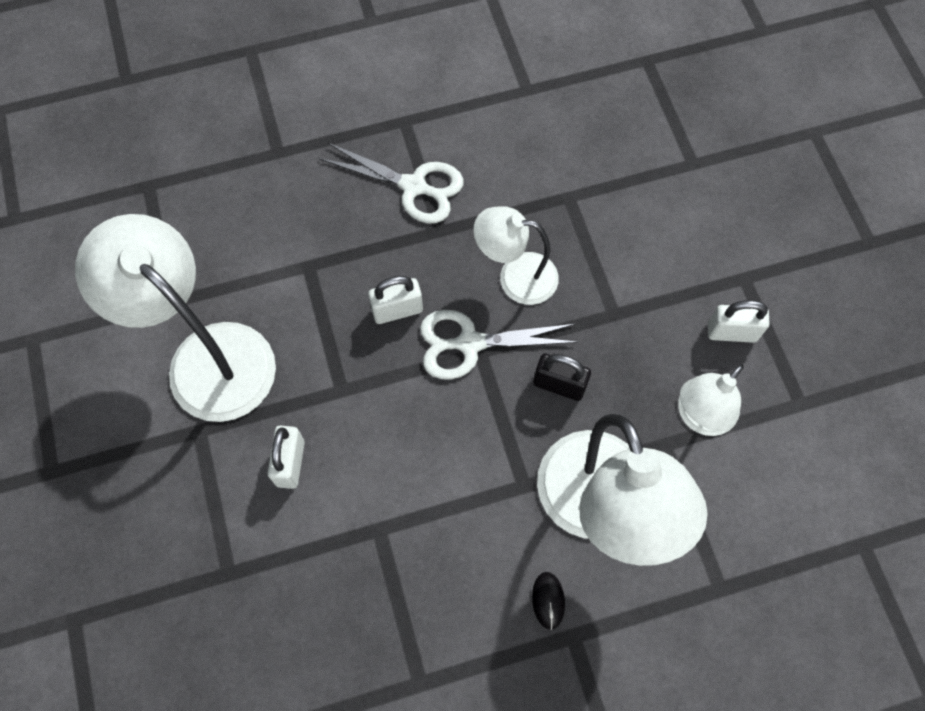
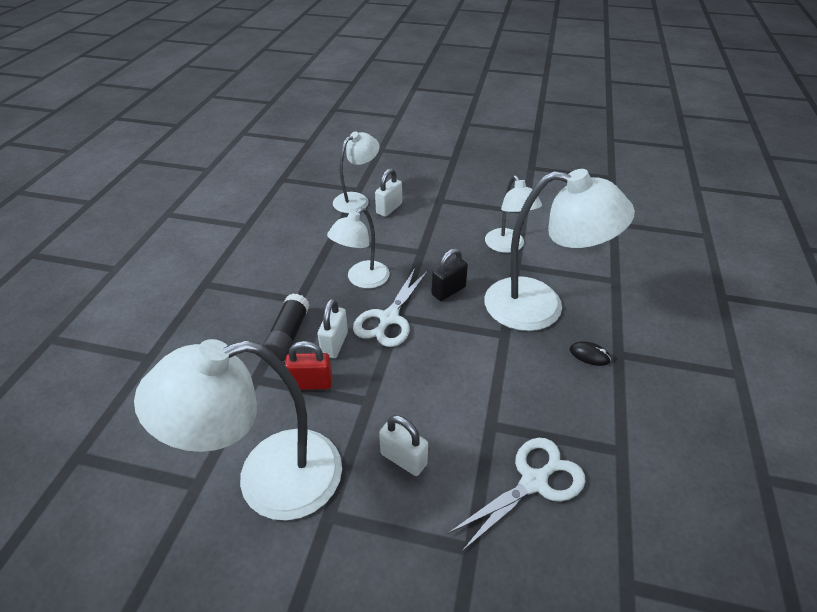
camera: 60 degrees left, 25 degrees down
(332, 321) = (311, 383): none -> red padlock
(381, 256) = (288, 335): none -> black glue stick
(414, 187) = (255, 298): white scissors -> white scissors (534, 482)
(667, 176) = (357, 200): none -> white lamp
(731, 332) = (467, 216): white padlock -> white padlock (389, 209)

